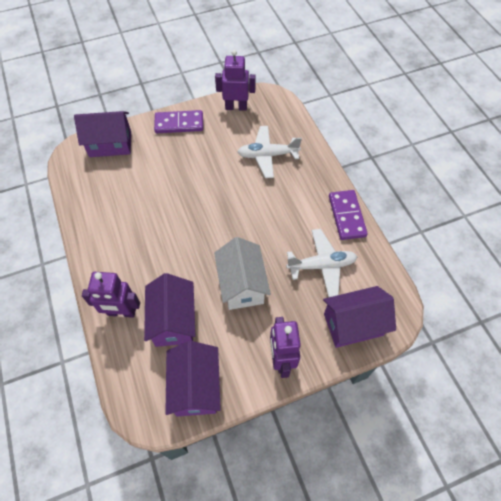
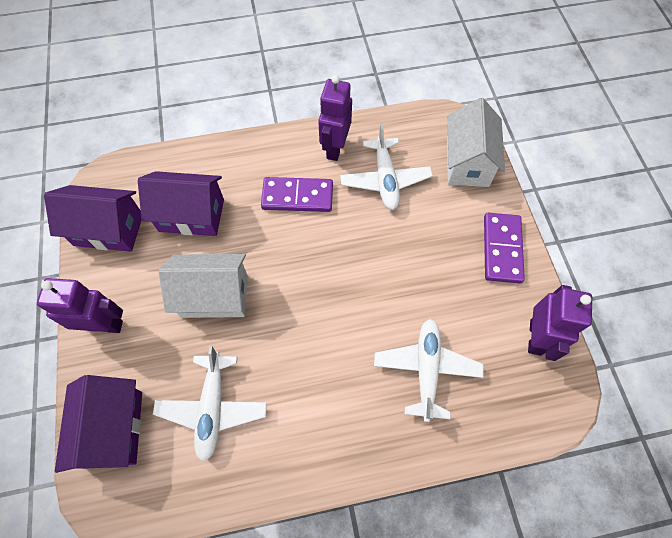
camera: 100 degrees right, 5 degrees up
(110, 144) = (467, 162): purple house -> white house
(121, 312) = (218, 166): purple robot -> purple robot (335, 148)
(128, 191) = (385, 179): none -> white plane
(346, 216) = (287, 471): purple domino -> purple domino (297, 196)

